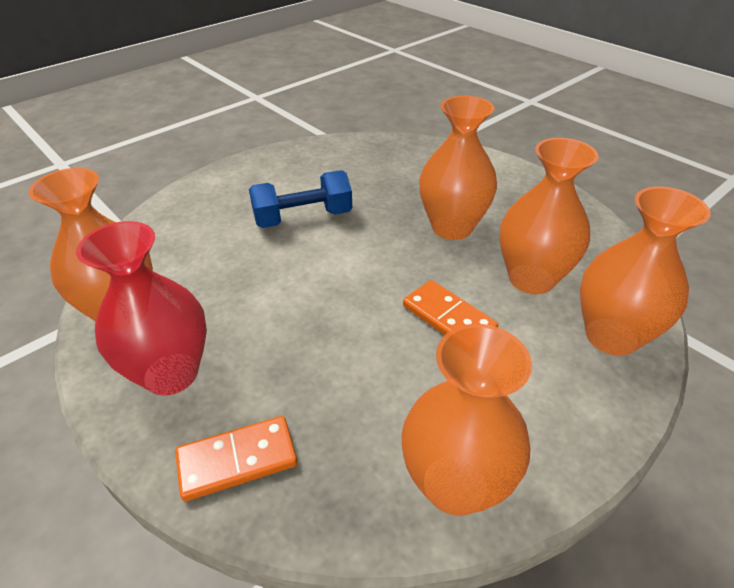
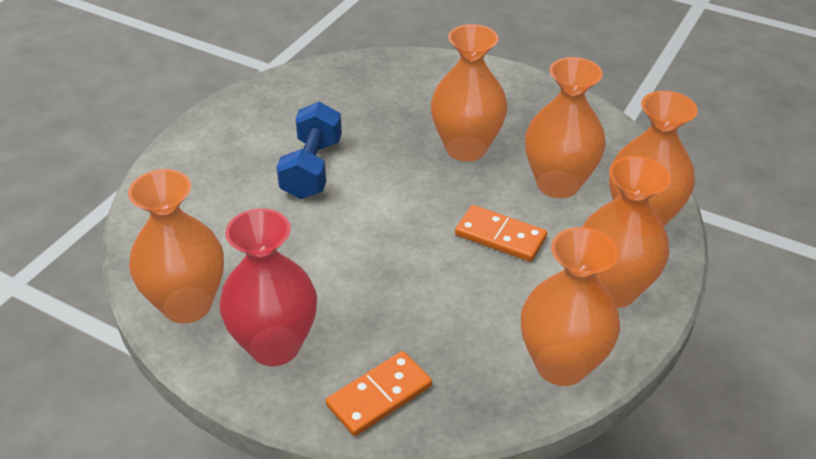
camera: 20 degrees left, 0 degrees up
(303, 218) = (312, 168): blue dumbbell -> blue dumbbell turned 45 degrees counterclockwise
(550, 408) = (612, 290): none -> orange vase

